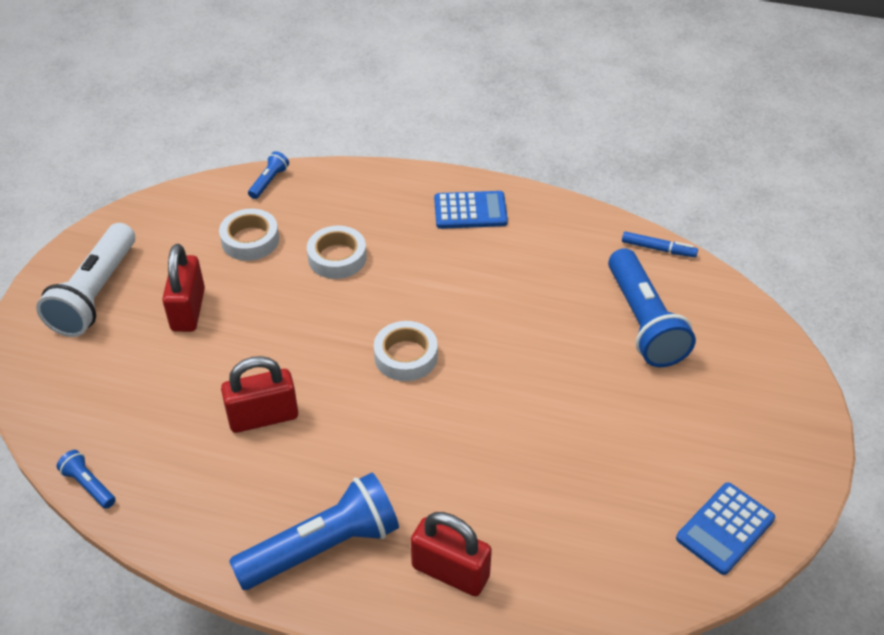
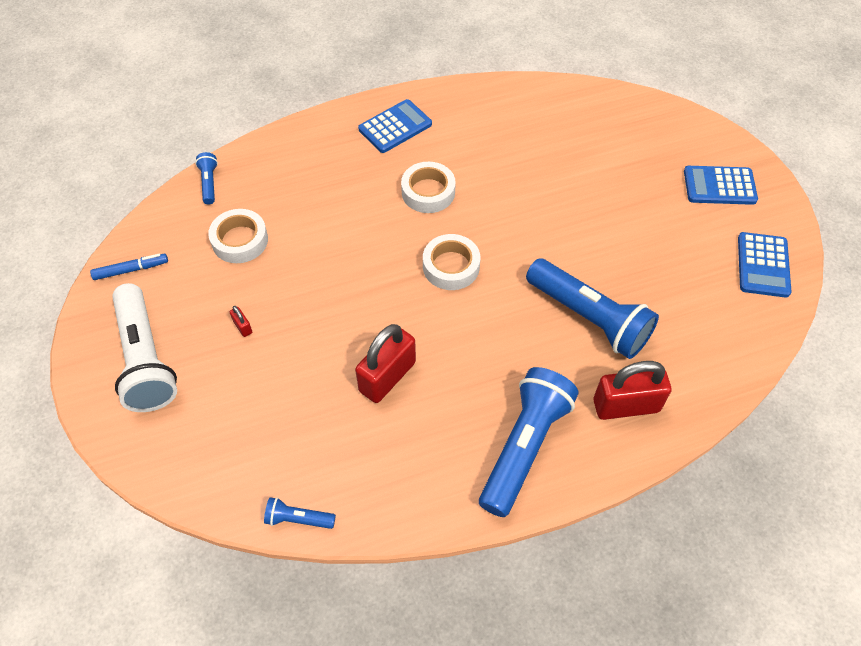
camera: 35 degrees left, 10 degrees up
(188, 310) = (242, 327): red padlock -> red padlock, size x0.41
(337, 258) = (326, 217): white tape -> white tape (428, 192)
(643, 322) = (590, 149): blue flashlight -> blue flashlight (589, 318)
(658, 249) = (553, 89): blue marker -> blue marker (131, 270)
(751, 427) = (719, 186): none -> blue calculator

